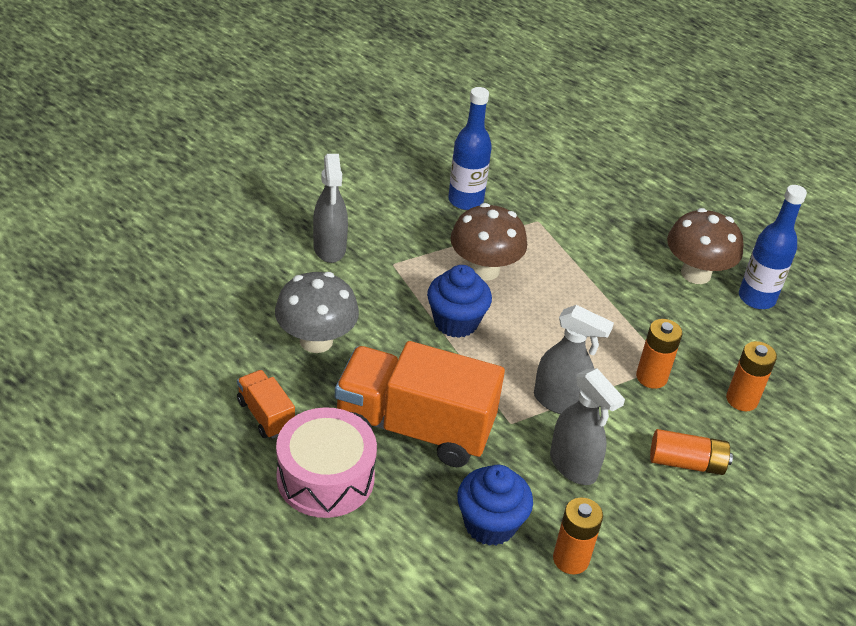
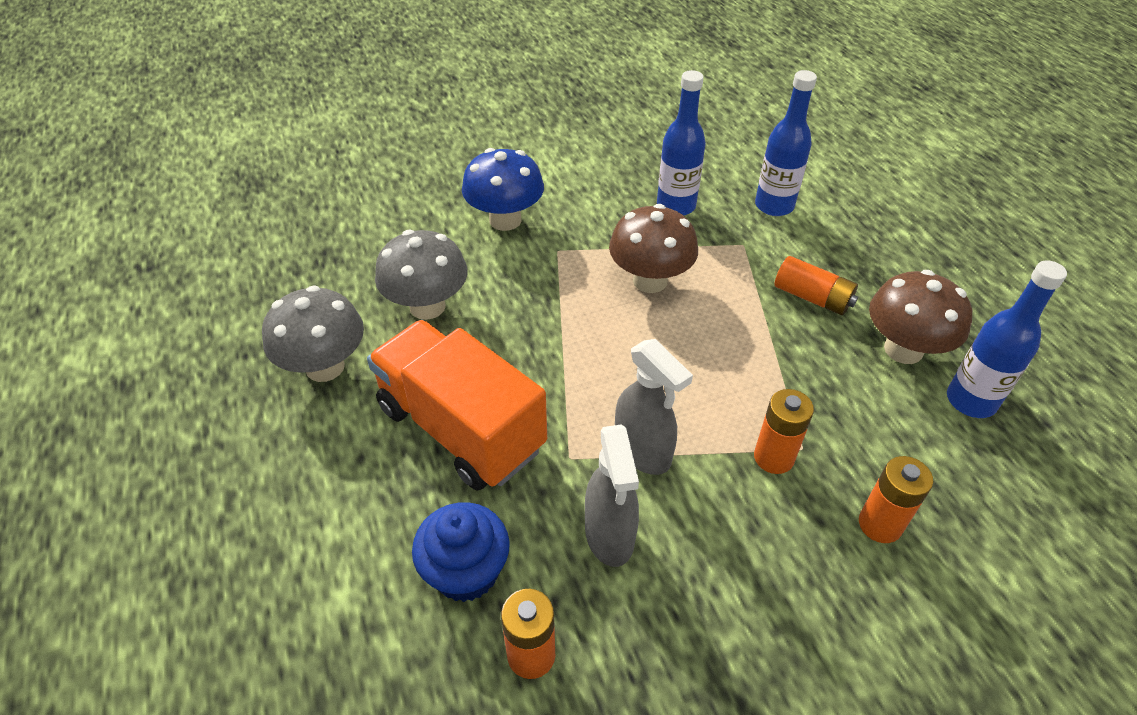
camera: 30 degrees right, 5 degrees up
(265, 415) = (325, 367): orange truck -> grey mushroom
(325, 477) = (333, 452): pink drum -> none
(329, 248) = (505, 220): grey spray bottle -> blue mushroom
(456, 322) = (582, 327): blue cupcake -> none
(543, 181) = (774, 206): none -> blue bottle
(686, 462) = (757, 582): orange battery -> orange battery (812, 297)

